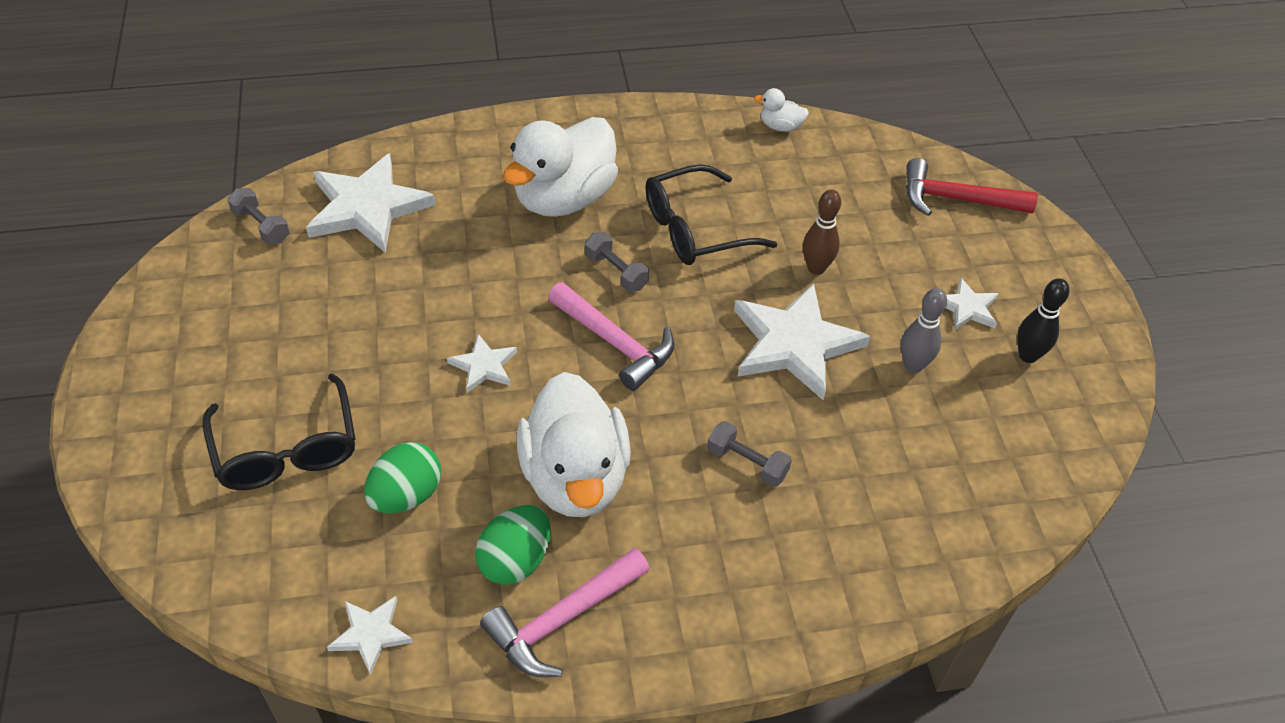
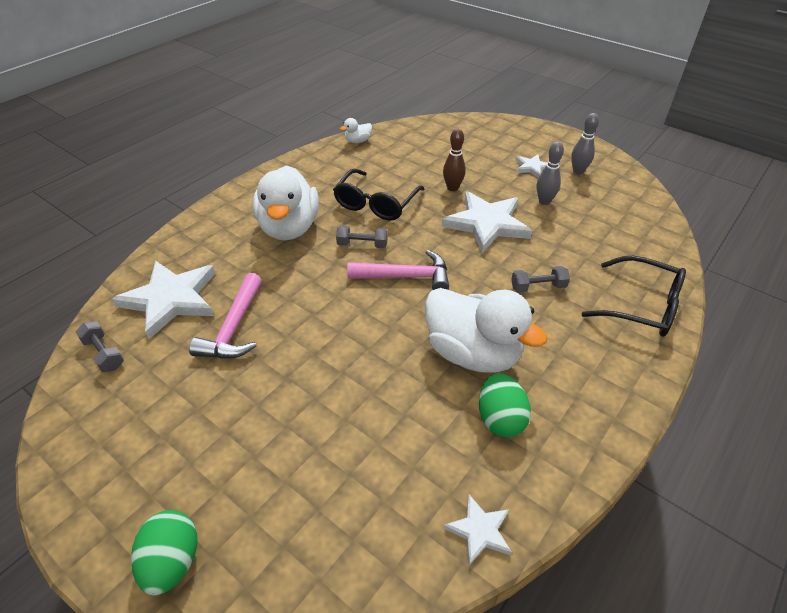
camera: 40 degrees left, 5 degrees down
(261, 226) = (104, 354): grey dumbbell -> grey dumbbell turned 45 degrees clockwise
(286, 449) = (287, 469): black glasses -> black glasses (642, 306)
(406, 495) = (397, 435): green egg -> green egg (173, 561)
(484, 366) = (351, 334): white star -> none
(562, 619) = (562, 428): pink hammer -> pink hammer (234, 328)
(956, 199) = (471, 131): red hammer -> none
(1028, 356) = (578, 171): black bowling pin -> grey bowling pin

